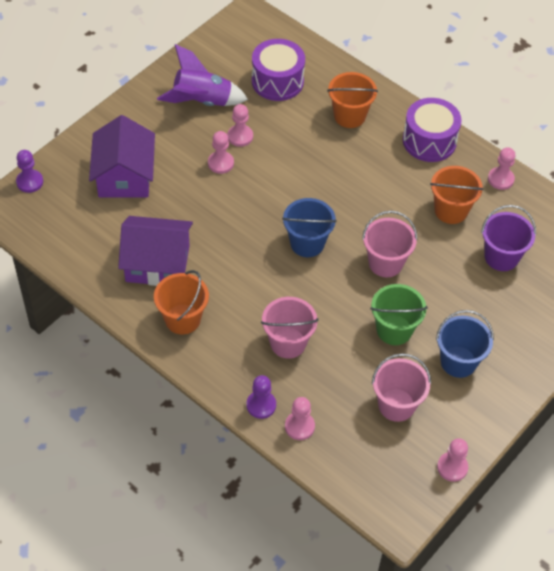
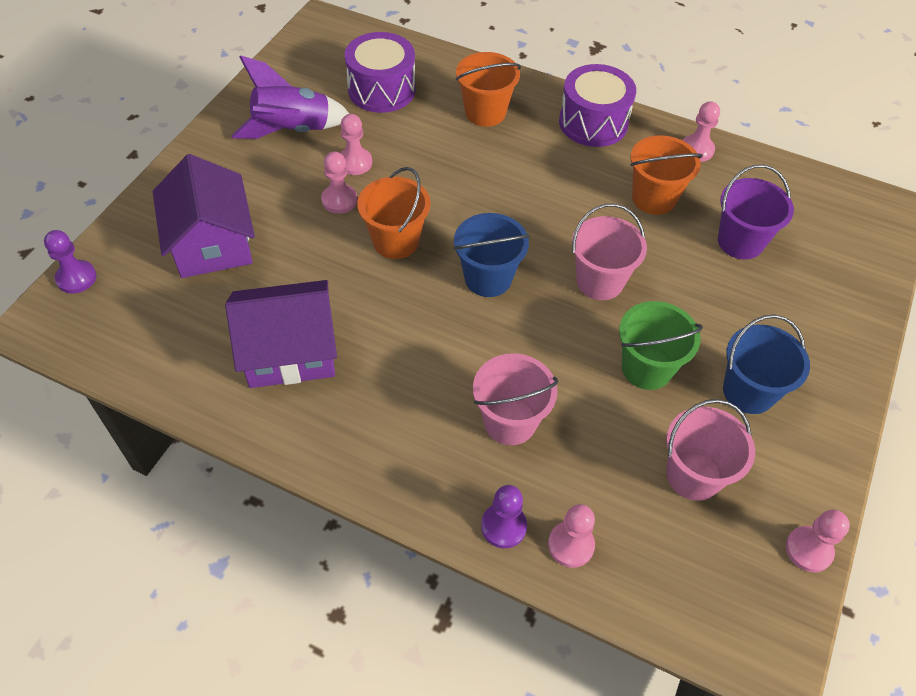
camera: 15 degrees left, 0 degrees up
(182, 319) = (348, 423): orange bucket -> orange bucket (396, 241)

